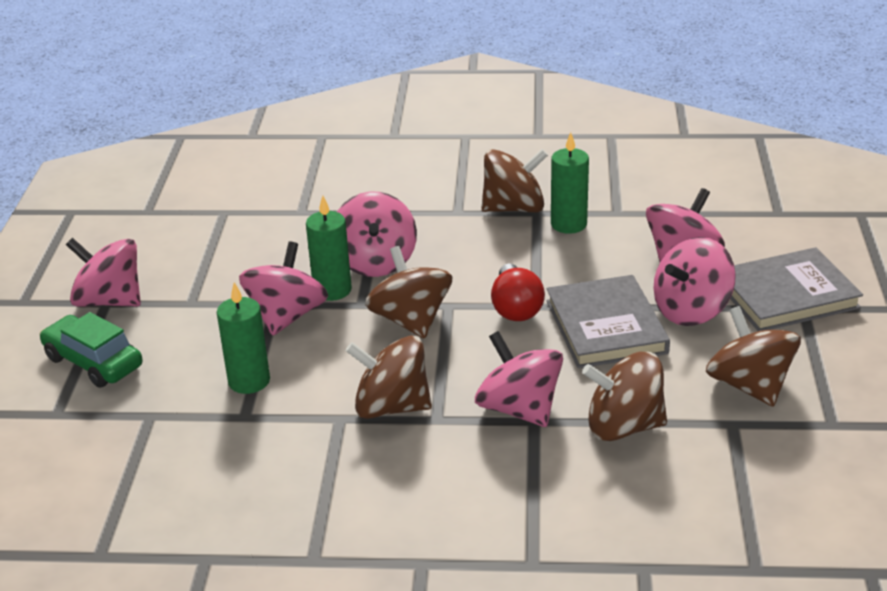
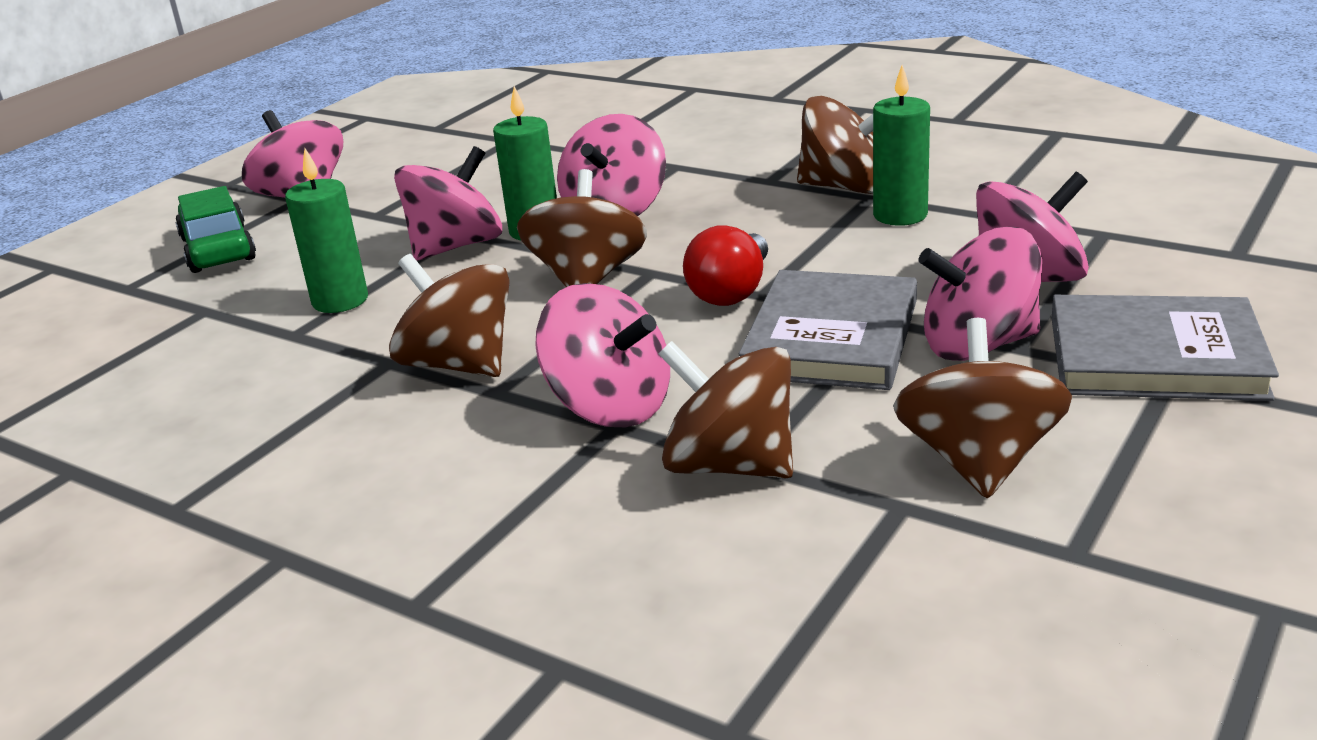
camera: 30 degrees right, 5 degrees down
(519, 409) = (610, 406): pink spinning top -> pink spinning top turned 135 degrees clockwise

